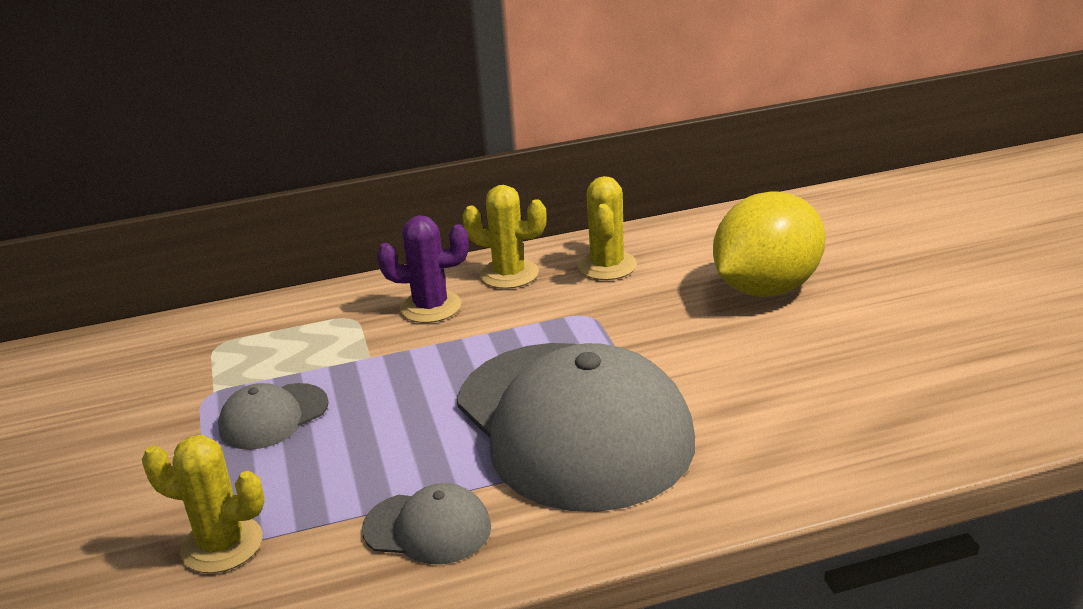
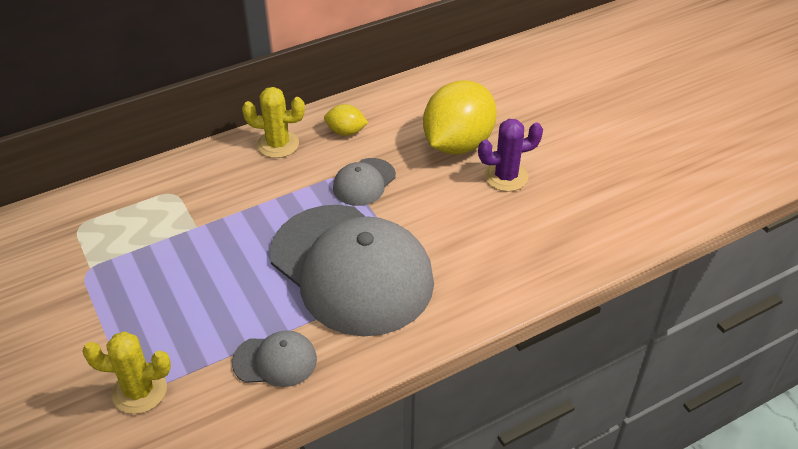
camera: 15 degrees left, 15 degrees up
(273, 417) = (142, 285): grey cap -> grey cap (364, 182)
(430, 307) = (228, 179): purple cactus -> purple cactus (506, 176)
(607, 266) = (346, 132): yellow cactus -> yellow lemon

